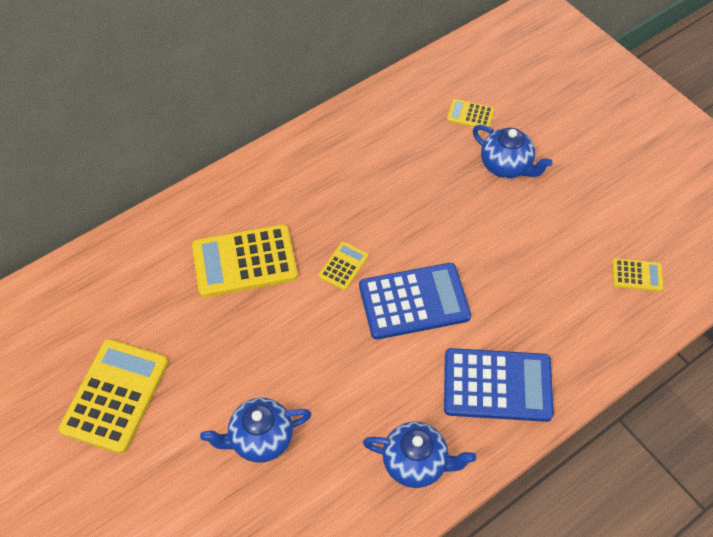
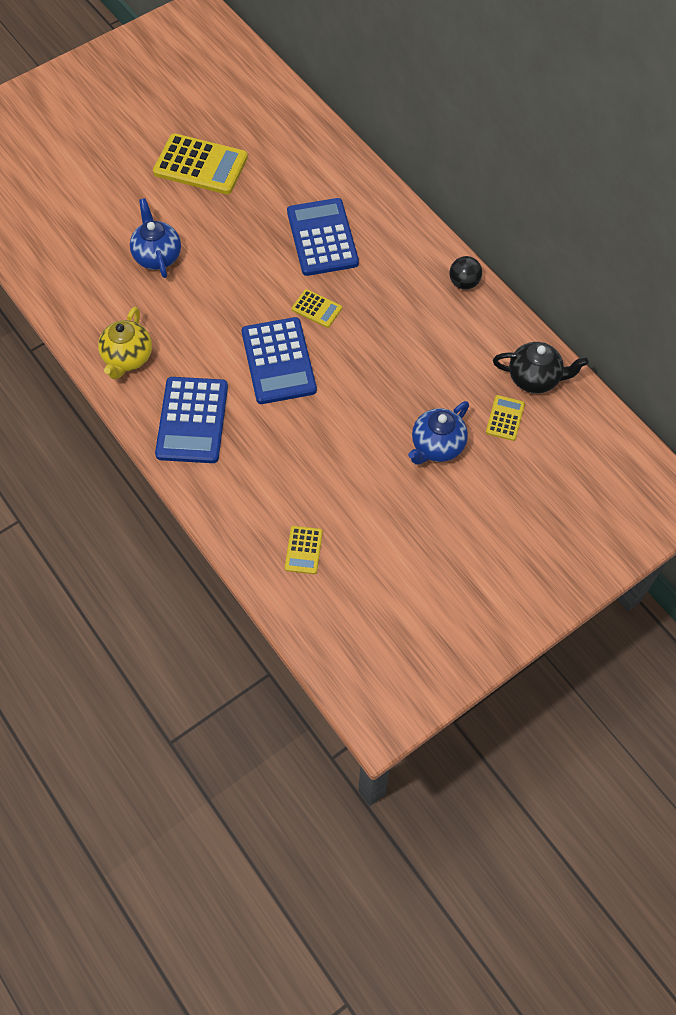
camera: 90 degrees right, 5 degrees up
(244, 261) = (322, 238): yellow calculator -> blue calculator
(312, 138) = (464, 283): none -> black ball
(416, 463) = (128, 358): blue teapot -> yellow teapot
(425, 91) = (534, 378): none -> black teapot

